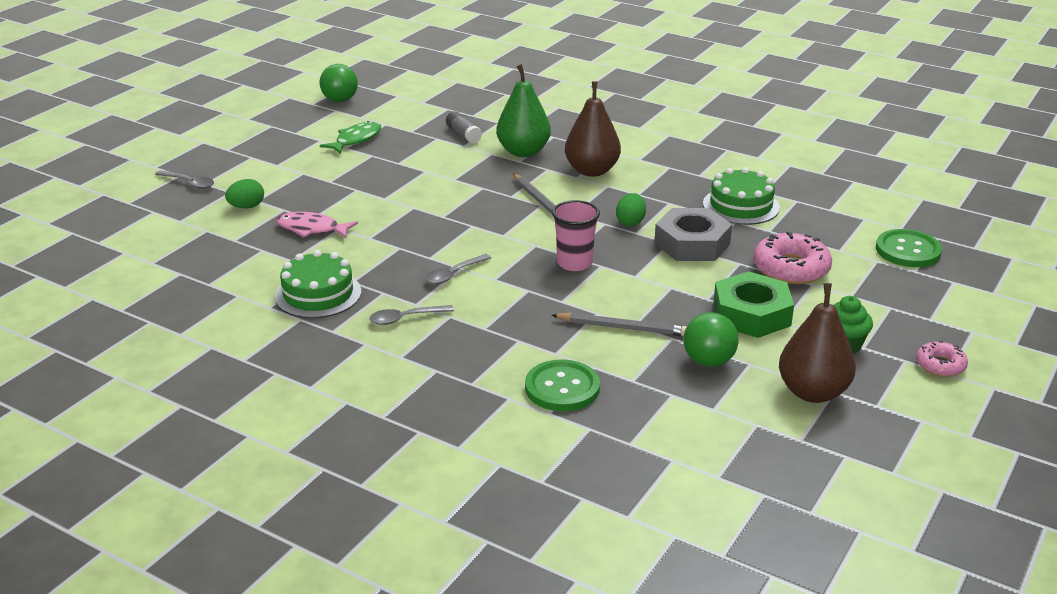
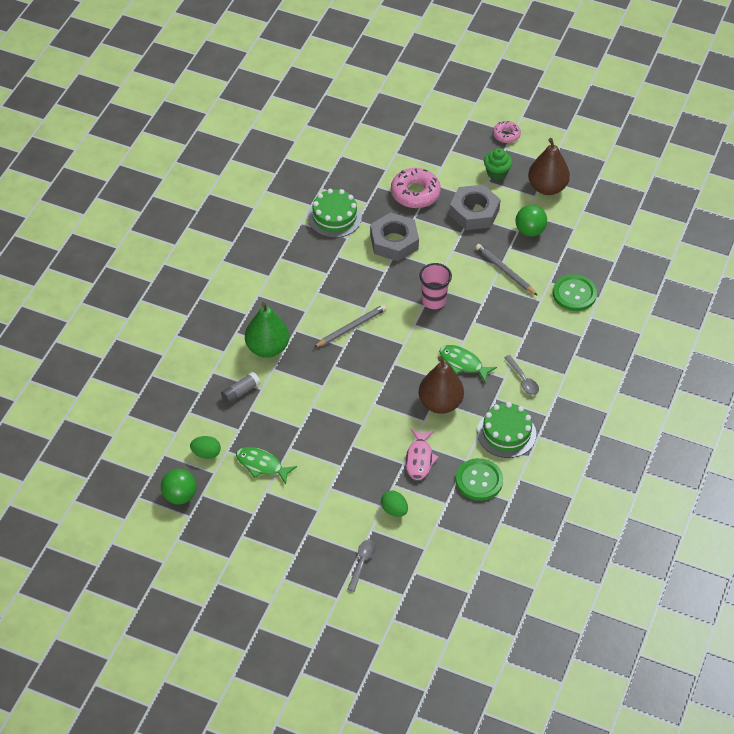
camera: 100 degrees left, 20 degrees up
(454, 274) = (463, 363): grey spoon -> green fish
(592, 171) = (294, 302): brown pear -> brown pear (440, 403)
(623, 328) = (505, 271): grey pencil -> grey pencil turned 45 degrees counterclockwise
(630, 222) = (371, 275): green egg -> green egg (206, 453)
(751, 314) = (474, 212): green nut -> grey nut
(908, 250) = (380, 137): green button -> green button (479, 480)

